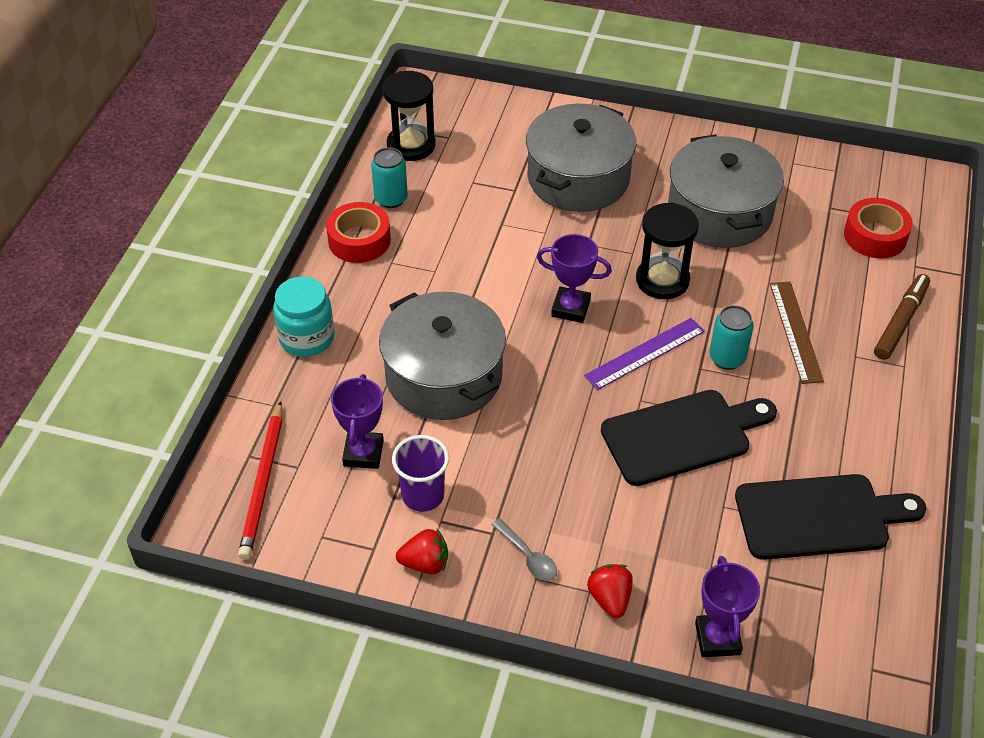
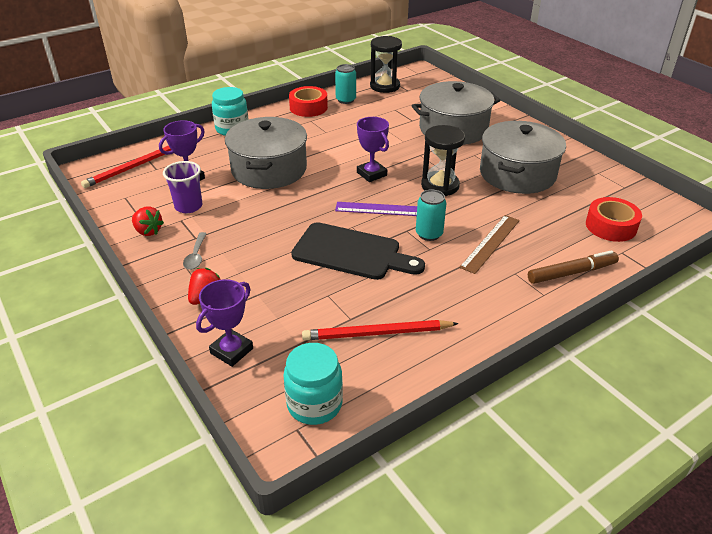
camera: 40 degrees right, 10 degrees down
(819, 517) = (377, 333): black cutting board -> red pencil
(856, 633) = (314, 404): none -> turquoise jar

